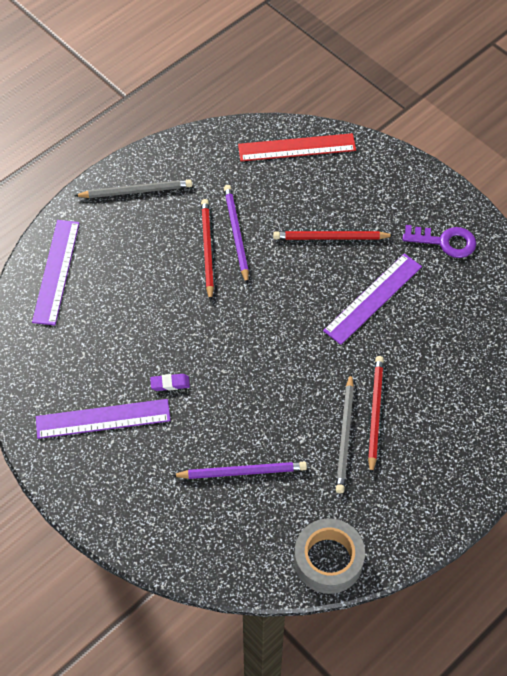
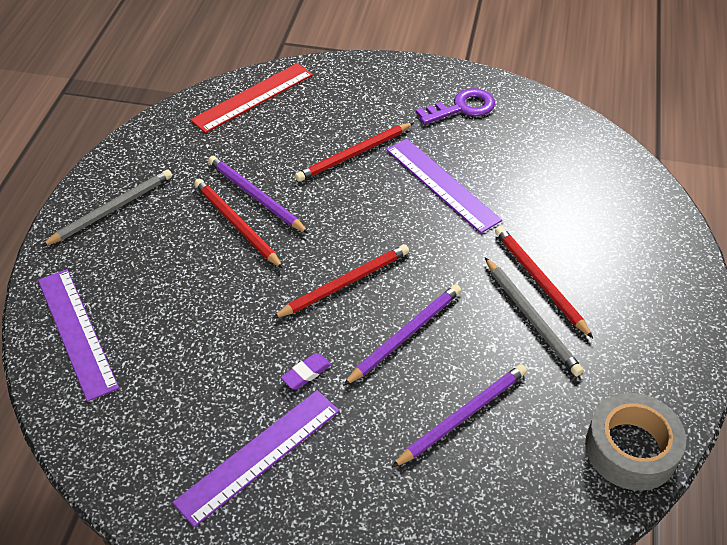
camera: 35 degrees left, 10 degrees down
(242, 335) = (344, 283): none -> red pencil
(251, 396) = (405, 335): none -> purple pencil
(373, 298) = (442, 184): purple ruler -> purple ruler turned 45 degrees counterclockwise

